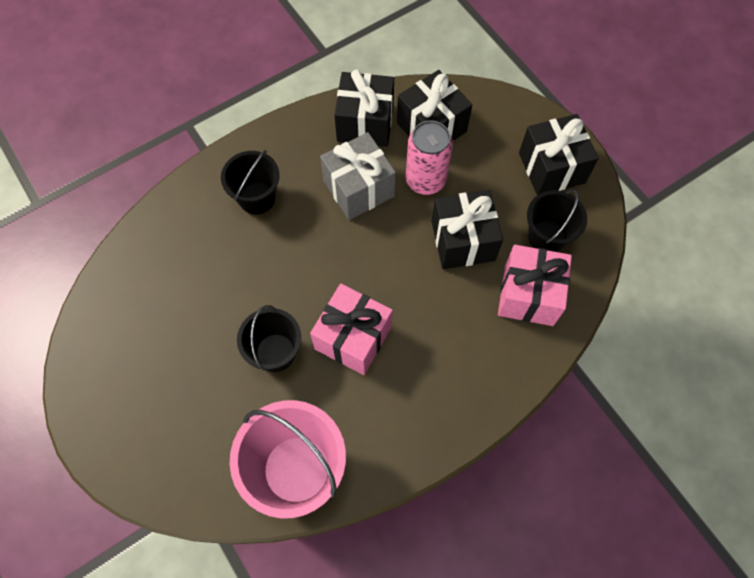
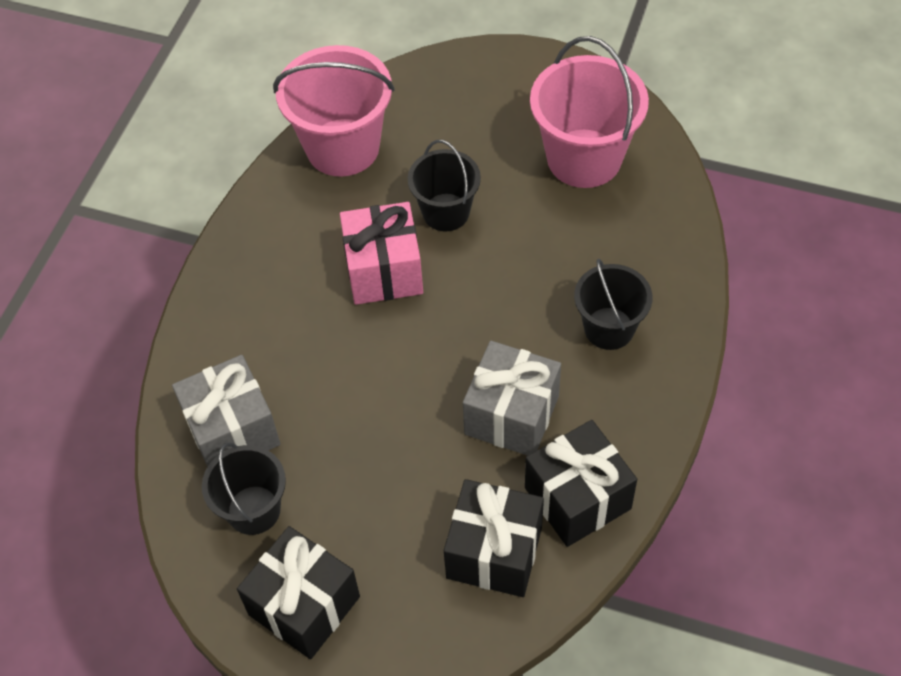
camera: 145 degrees right, 10 degrees down
(149, 324) = (584, 158): none -> pink bucket
(425, 180) = (445, 479): pink can -> none
(463, 241) = (347, 439): black gift -> none
(528, 295) = (232, 431): pink gift -> grey gift

